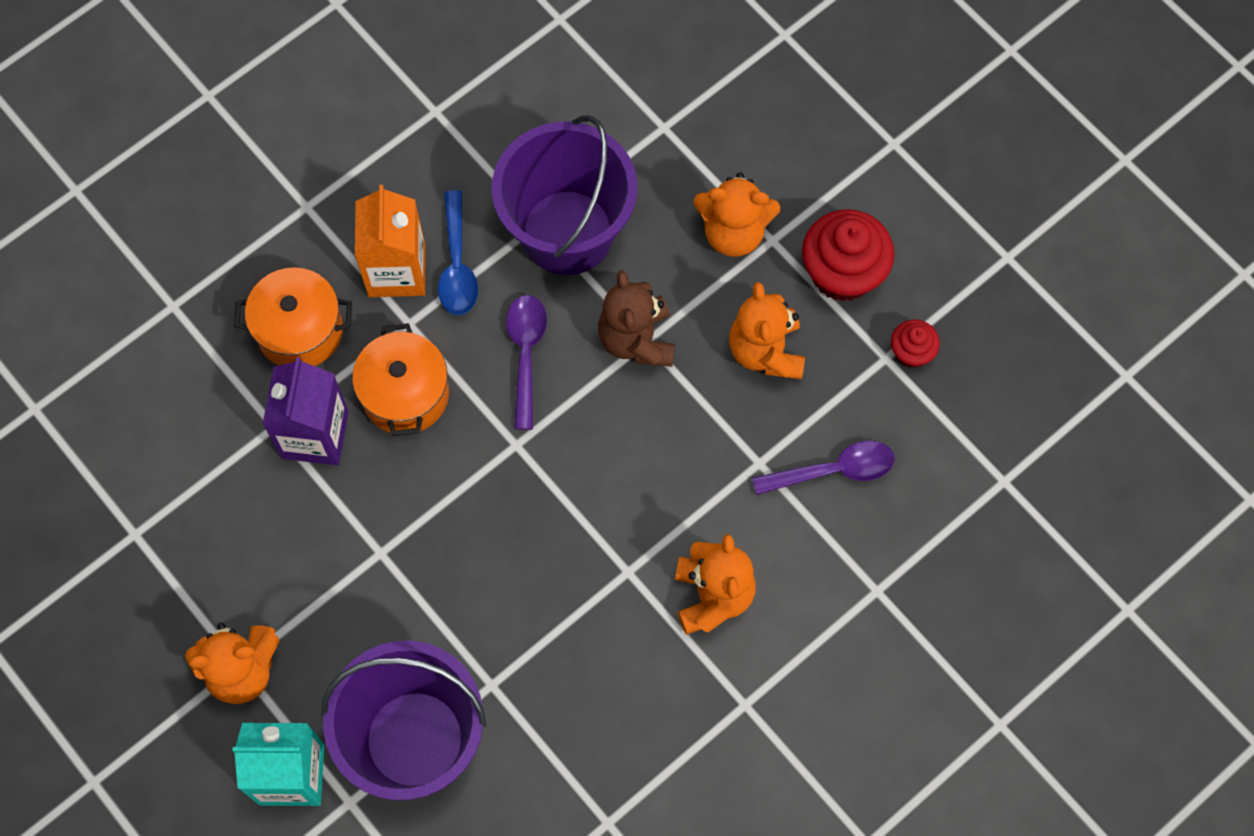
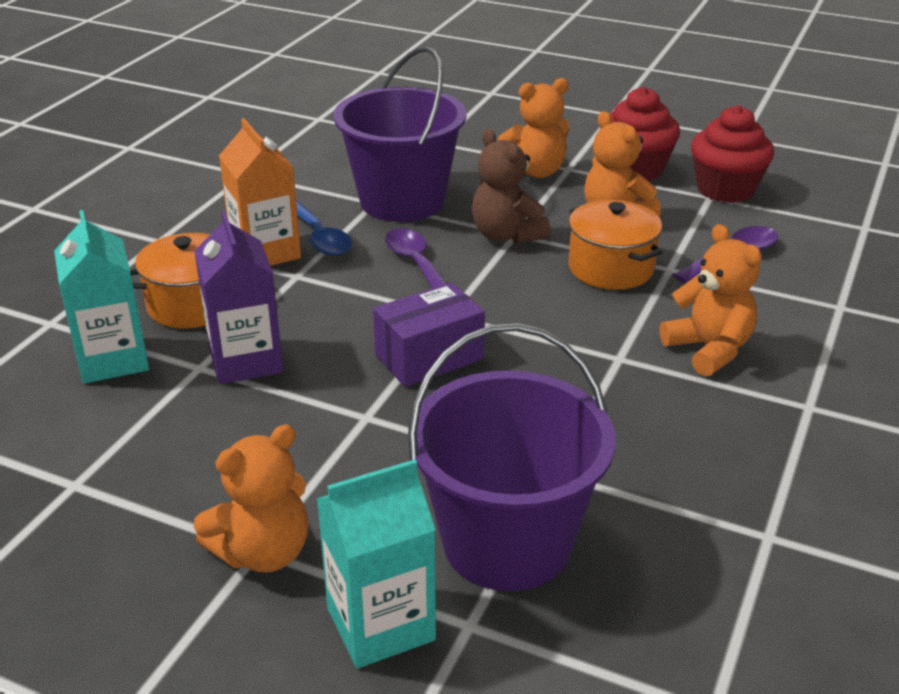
camera: 25 degrees left, 35 degrees down
(208, 384) = (113, 359): none -> turquoise carton
(405, 394) = (321, 314): orange pot -> orange pot (611, 268)
(468, 498) = (429, 357): none -> purple box
(911, 352) = (725, 189): red cupcake -> red cupcake, size x1.89

